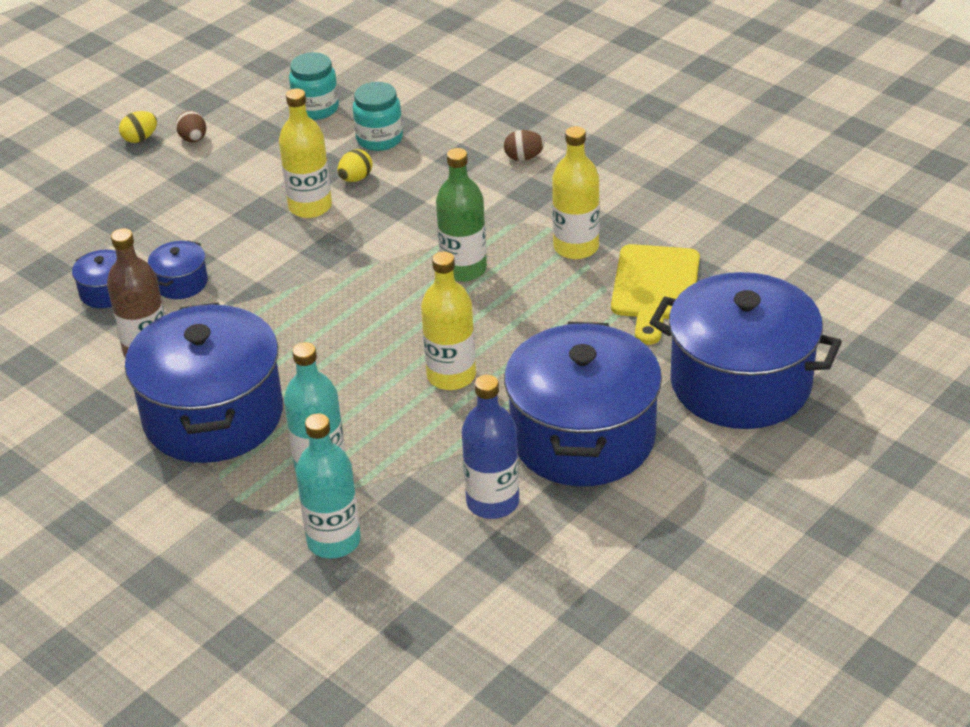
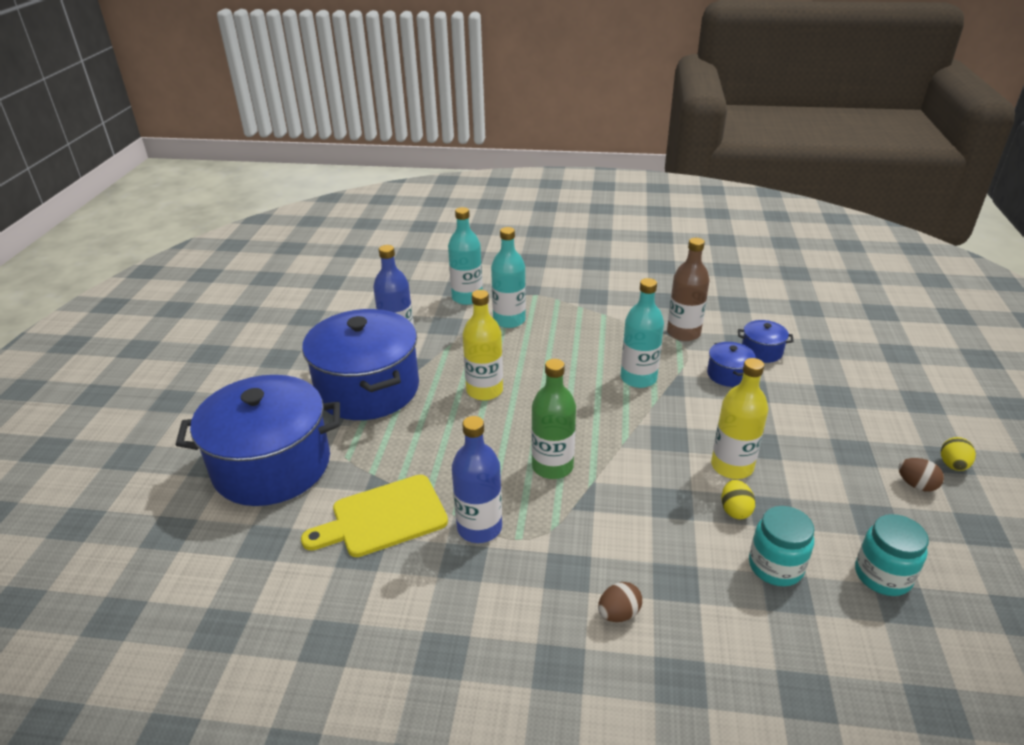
camera: 145 degrees right, 5 degrees down
(213, 415) = (598, 320): blue pot -> none
(274, 318) = (638, 378): none -> turquoise bottle
(576, 247) = (479, 527): yellow bottle -> blue bottle
(654, 288) = (383, 517): yellow cutting board -> yellow cutting board turned 90 degrees counterclockwise

